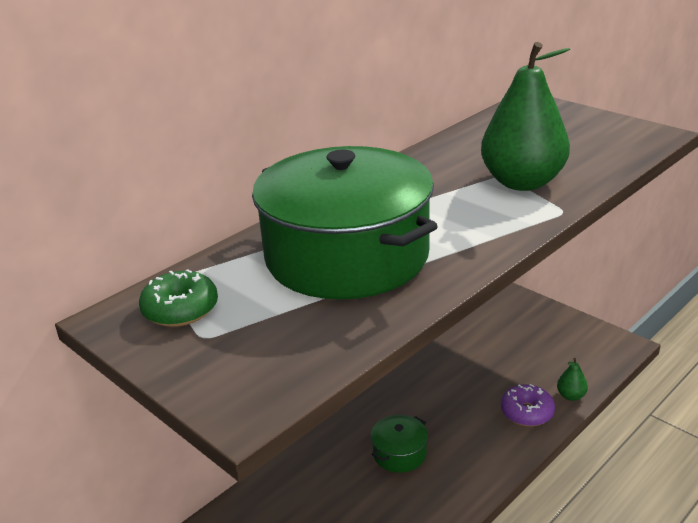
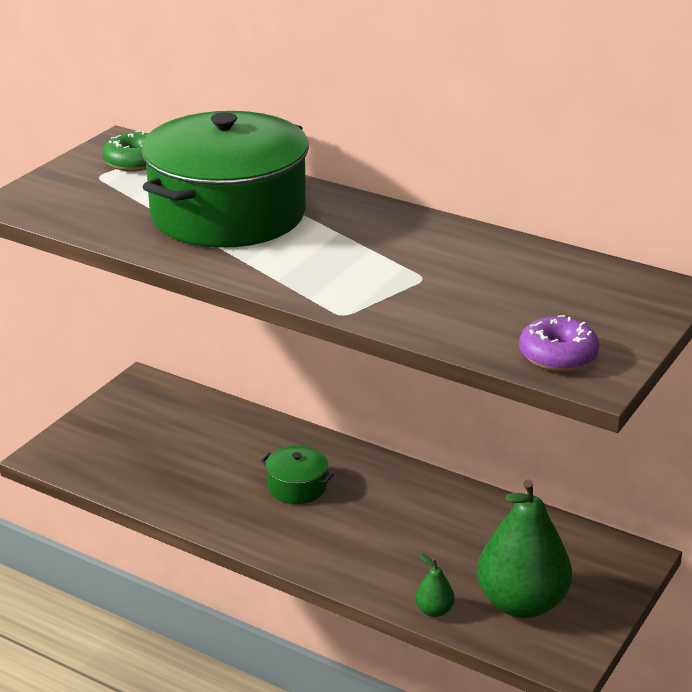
camera: 75 degrees right, 0 degrees up
(522, 182) = (409, 290): green pear -> green pear (521, 603)
(527, 412) = (391, 574): purple donut -> purple donut (558, 356)

